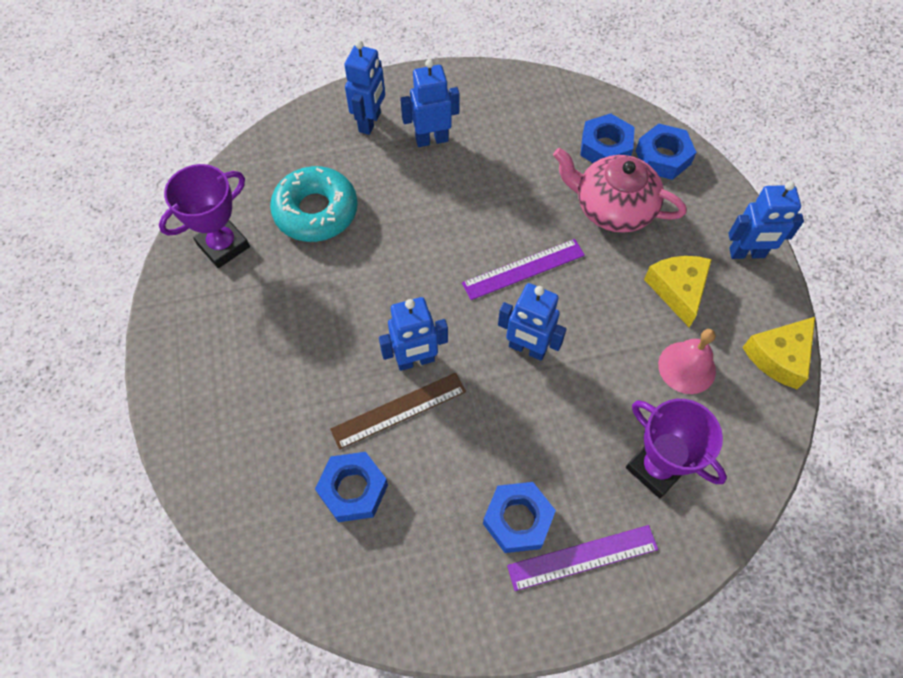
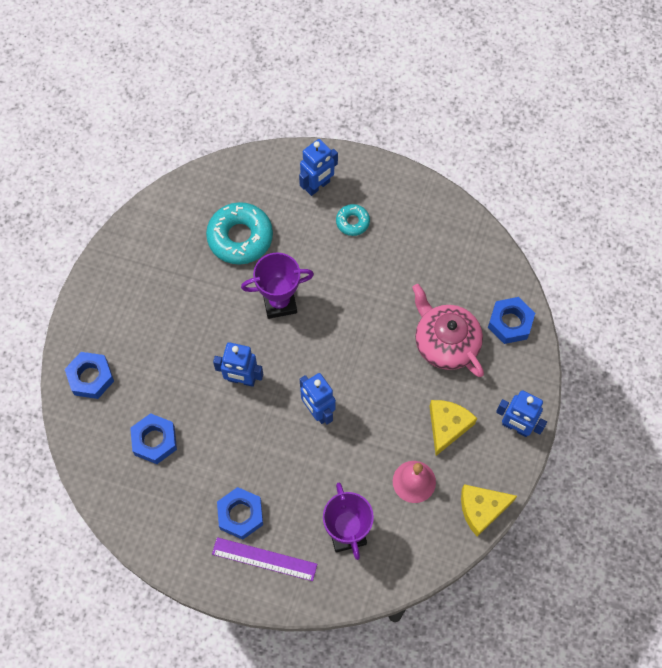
camera: 30 degrees right, 5 degrees up
(223, 246) = (166, 231): purple trophy -> purple trophy (279, 302)
(398, 410) = (211, 406): brown ruler -> none
(431, 139) = (352, 222): blue robot -> turquoise donut
(523, 269) = (352, 354): purple ruler -> none
(605, 147) = (473, 293): blue nut -> blue nut (91, 377)

